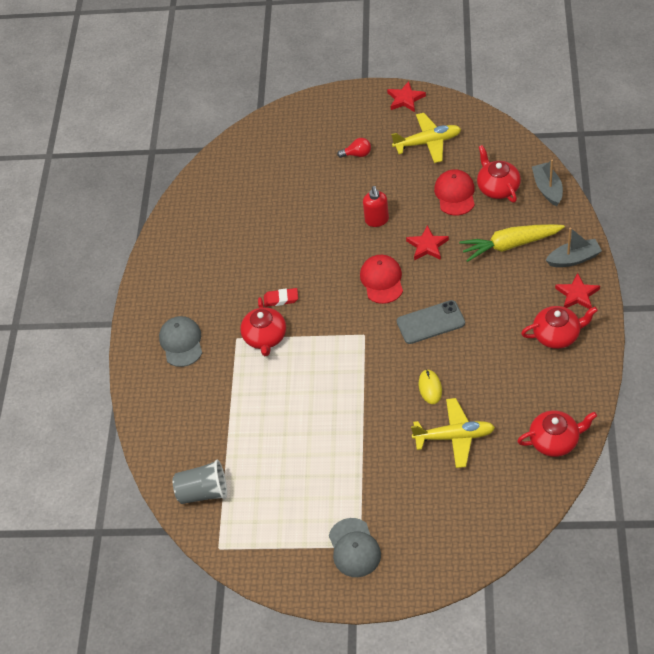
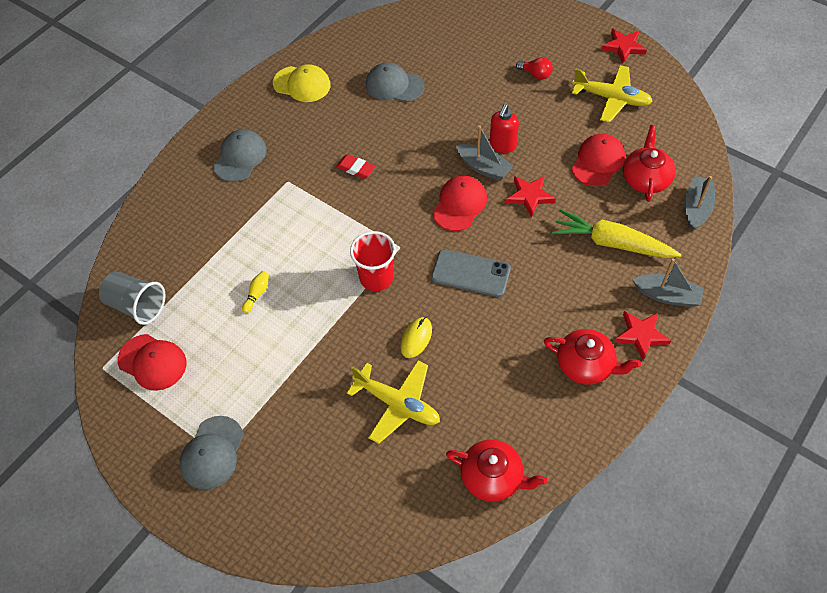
camera: 30 degrees right, 5 degrees up
(179, 260) = (302, 84): none -> yellow cap
(253, 521) = (152, 362): none -> red cap
(255, 221) = (394, 85): none -> grey cap
(265, 337) = (312, 195): red teapot -> none
(288, 429) = (257, 294): none -> yellow bowling pin
(366, 365) = (376, 278): none -> red cup
(377, 244) = (483, 167): none -> grey boat

